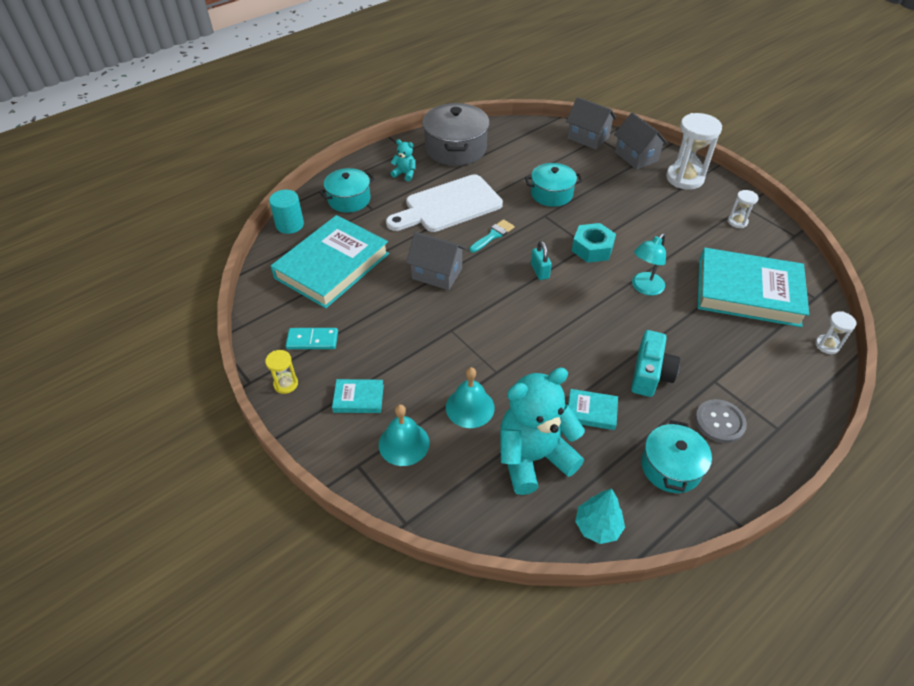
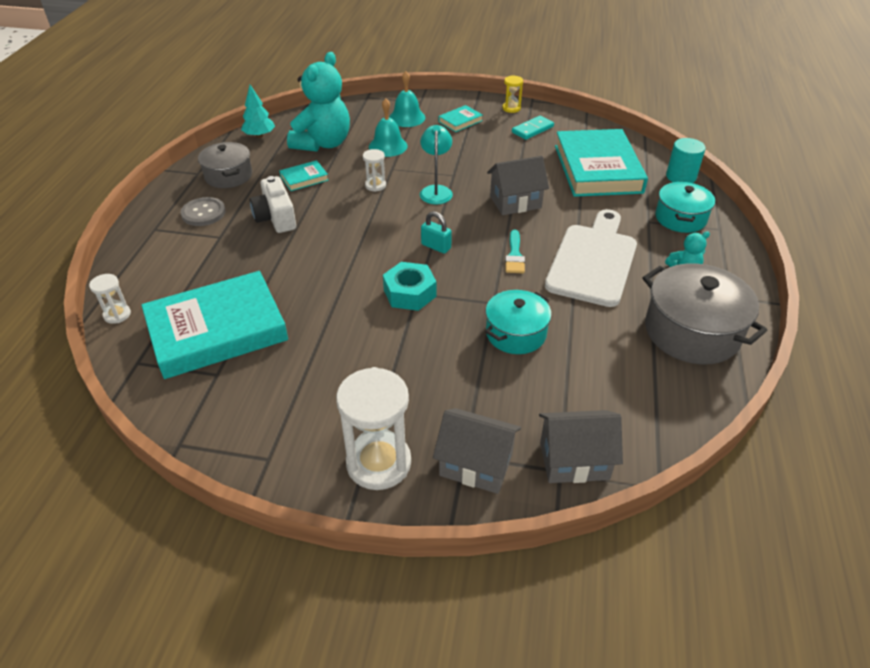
camera: 140 degrees right, 5 degrees down
(644, 288) = (327, 280): turquoise lamp -> turquoise lamp (436, 191)
(650, 374) = (276, 217): turquoise camera -> white camera
(670, 467) = (228, 176): turquoise pot -> grey pot
(737, 222) = (266, 423): white hourglass -> white hourglass (375, 185)

